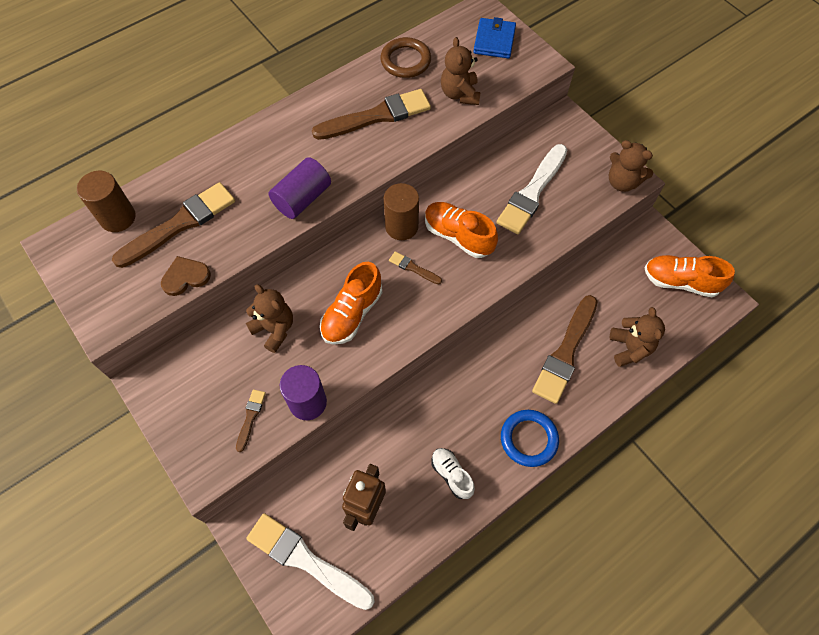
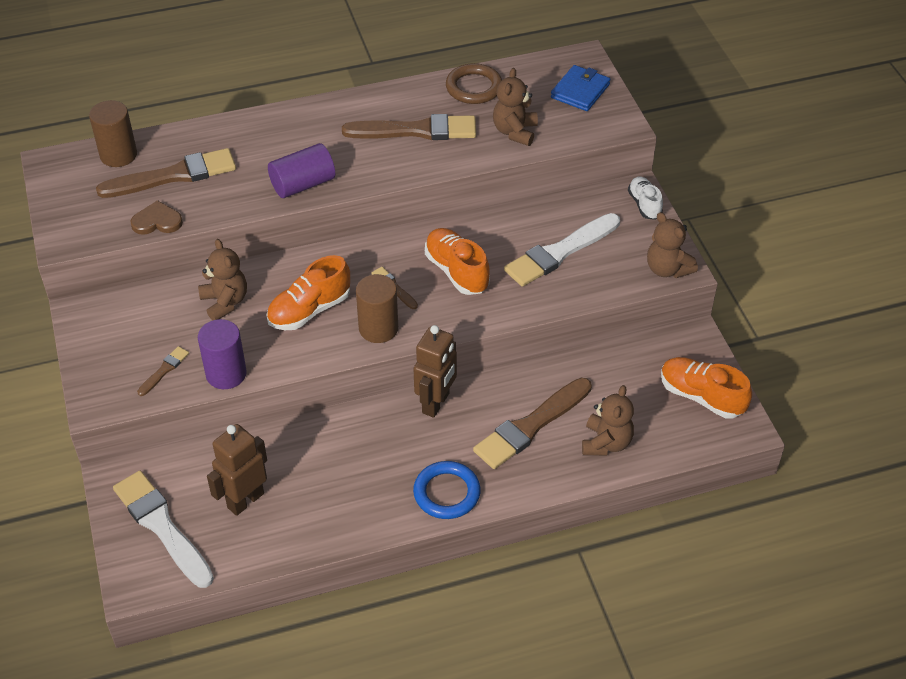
camera: 20 degrees right, 15 degrees down
(401, 226) = (401, 247): brown cylinder -> brown cylinder (378, 328)
(451, 475) = (347, 499): white shoe -> white shoe (644, 204)
(482, 357) = (436, 403): none -> brown robot

